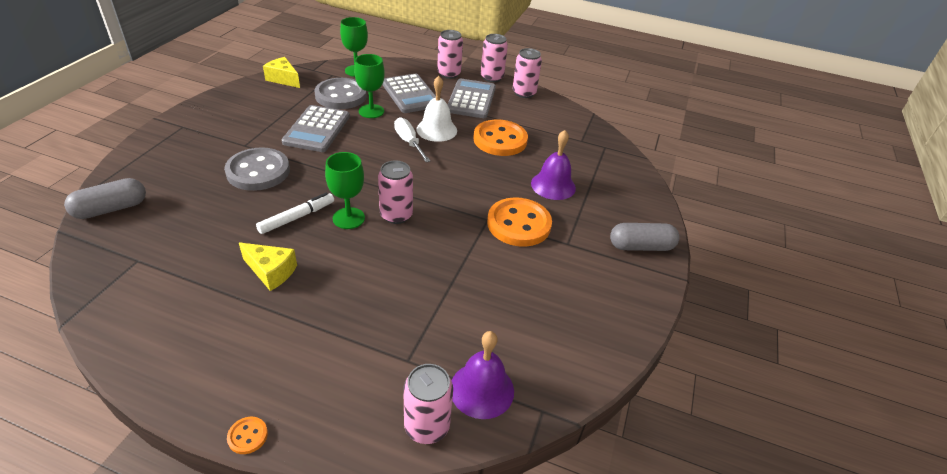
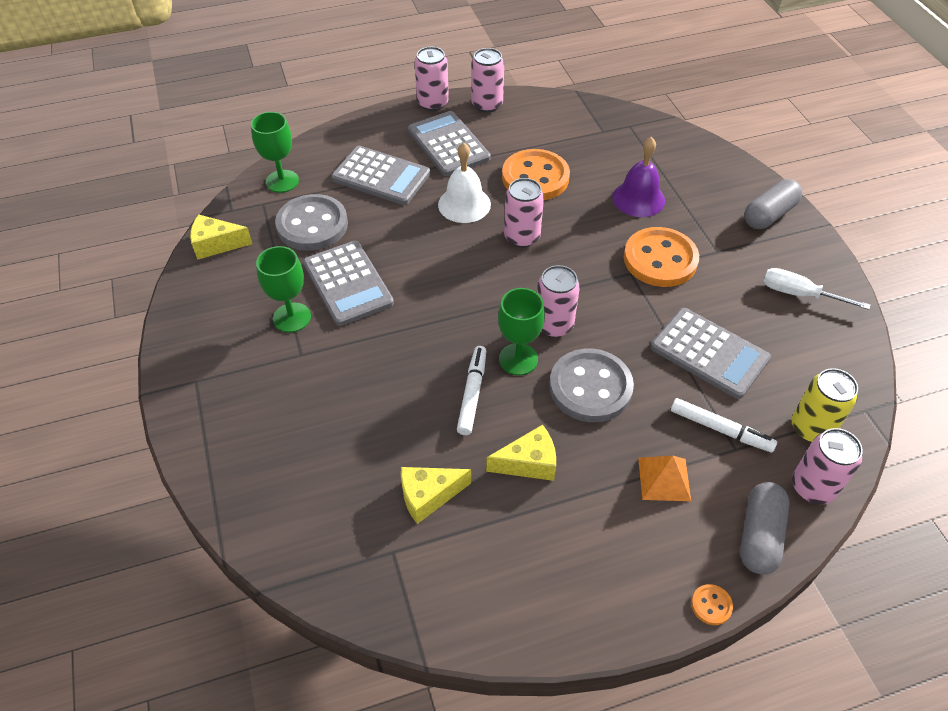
camera: 35 degrees left, 10 degrees up
(111, 209) = (277, 526): grey capsule -> grey capsule (759, 535)
(196, 248) = (428, 496): none -> yellow cheese
(258, 171) = (362, 373): grey button -> grey button (590, 387)
(334, 340) = (664, 479): none -> orange pyramid
(371, 111) = (371, 224): green goblet -> green goblet (292, 317)
(409, 142) = (457, 236): white screwdriver -> white screwdriver (798, 294)
(414, 341) = (720, 429): none -> white marker
(449, 74) = (384, 125): pink can -> pink can (522, 237)
(473, 294) = (709, 353): none -> grey calculator
(482, 389) = (811, 428): purple bell -> yellow can

